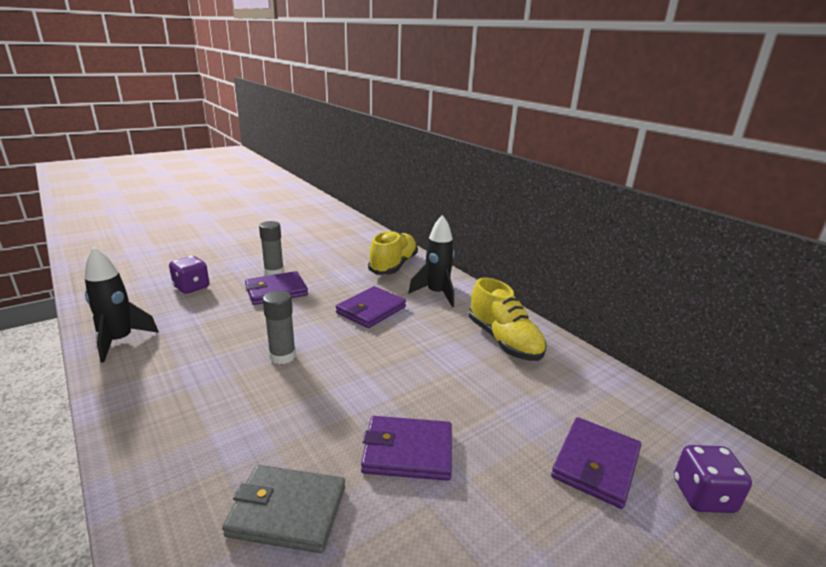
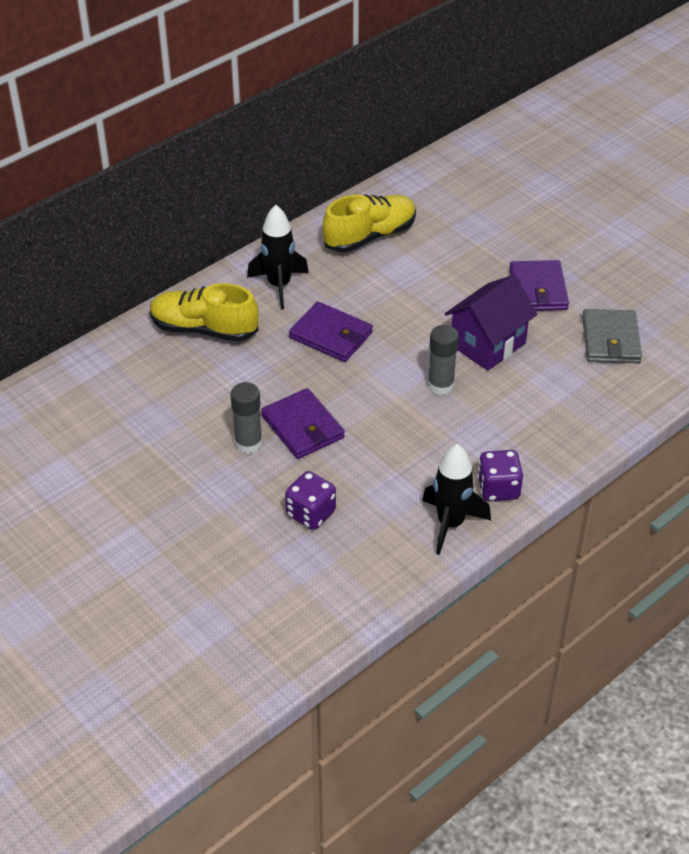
camera: 95 degrees left, 20 degrees up
(325, 394) = (488, 344): none -> purple house
(595, 464) = (518, 200): purple wallet -> none
(703, 496) = (530, 160): purple dice -> purple dice (498, 488)

